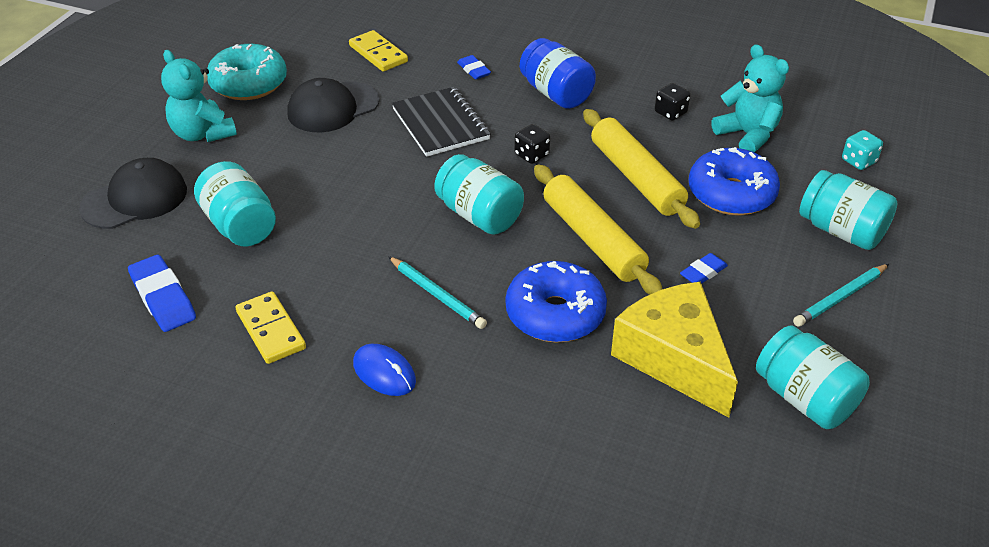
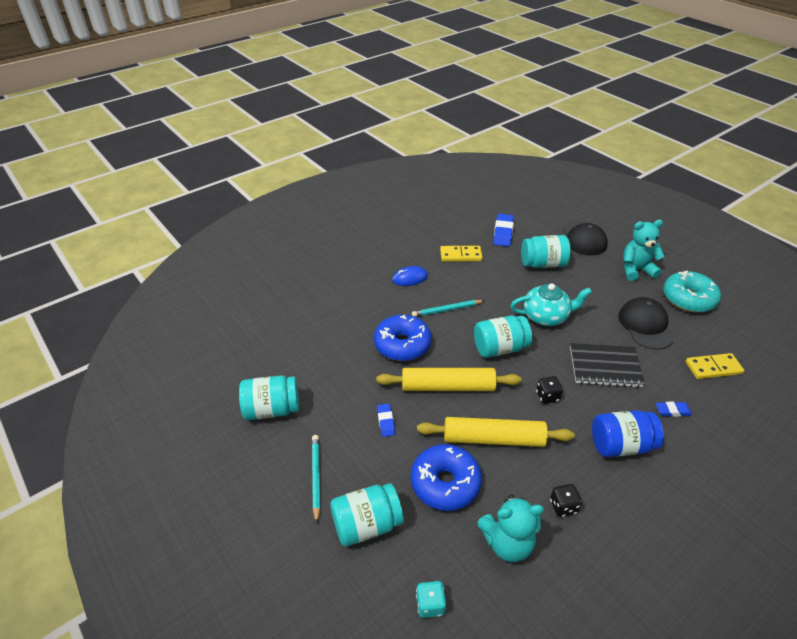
camera: 120 degrees right, 0 degrees up
(163, 298) = (503, 233): blue eraser -> blue eraser turned 75 degrees counterclockwise
(376, 191) = (546, 316): none -> turquoise teapot
(674, 358) = (338, 374): yellow cheese -> none

